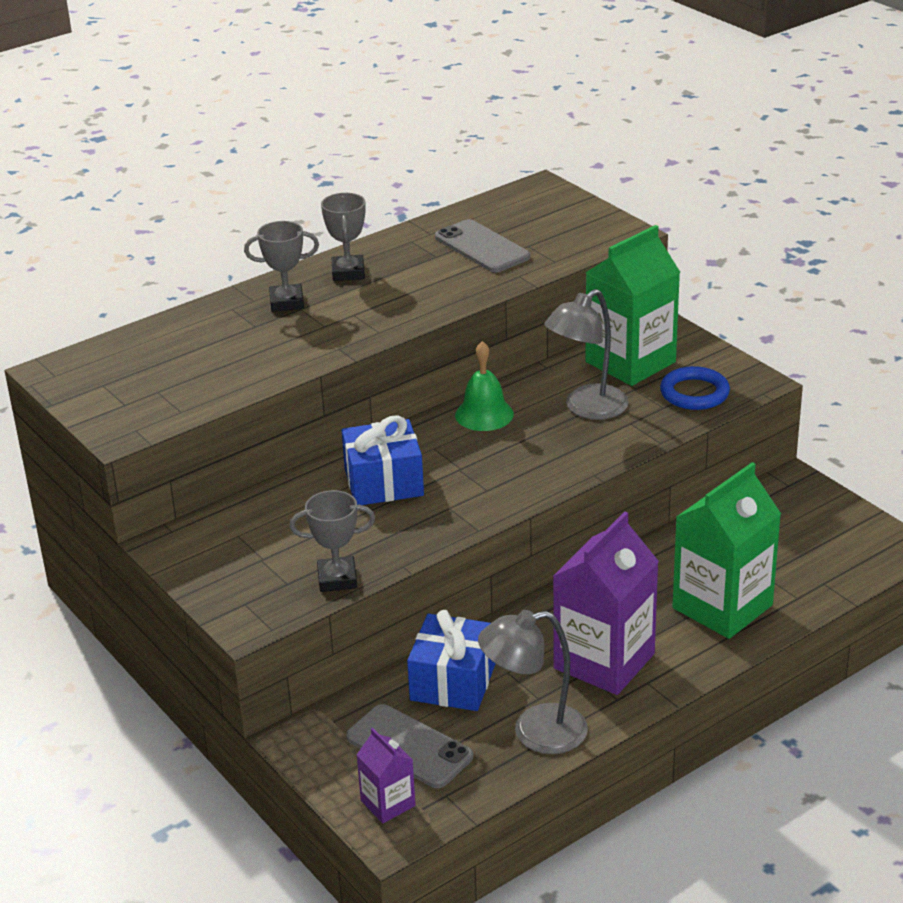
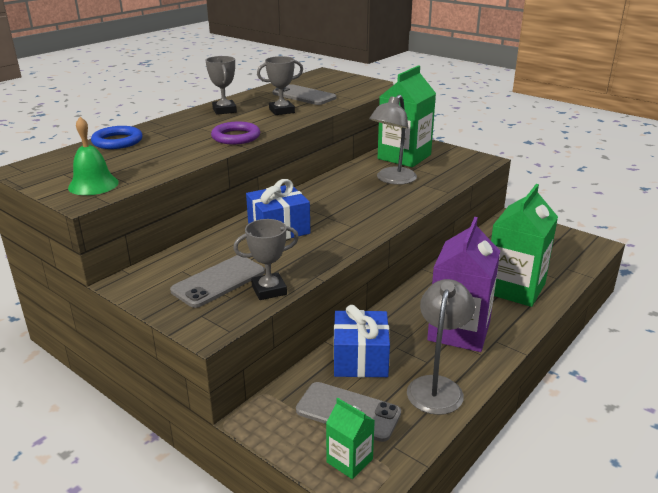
camera: 15 degrees left, 5 degrees down
(279, 558) = (219, 281): none -> grey phone
(287, 302) = (188, 125): grey trophy -> grey trophy (281, 111)
(346, 335) = (236, 137): none -> purple ring
(388, 803) = (349, 460): purple carton -> green carton
(484, 414) = (329, 188): green bell -> green bell (93, 185)
(535, 732) = (437, 386): grey lamp -> grey lamp turned 135 degrees clockwise
(694, 393) = (452, 167): blue ring -> blue ring (117, 141)

